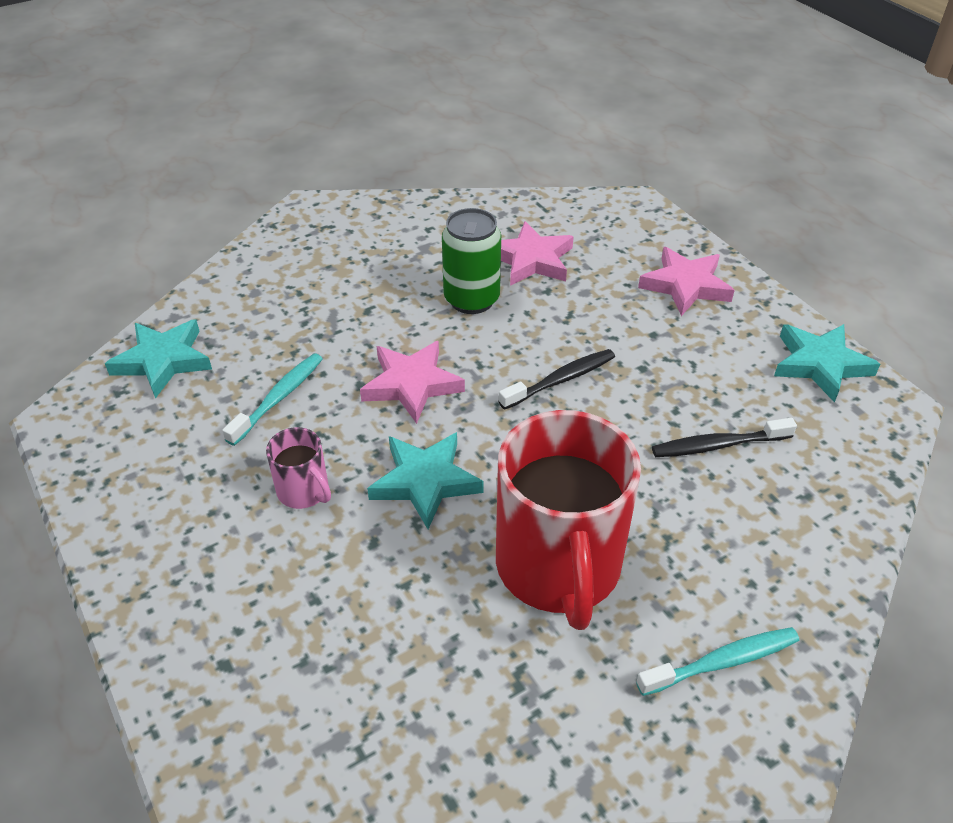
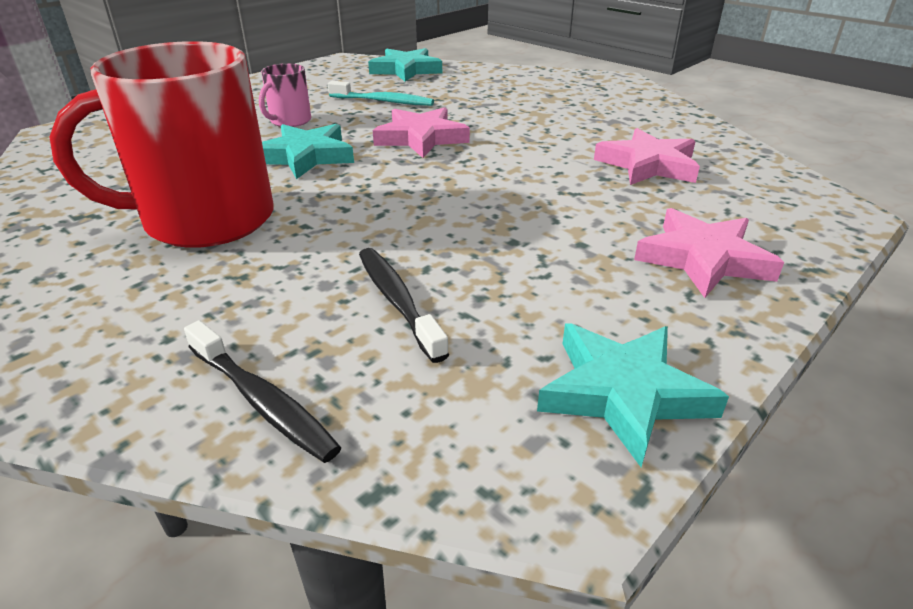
camera: 75 degrees right, 10 degrees down
(471, 299) = (555, 146): green can -> none
(561, 380) = (463, 197): black toothbrush -> black toothbrush (263, 401)
(722, 662) = (59, 320): turquoise toothbrush -> none

